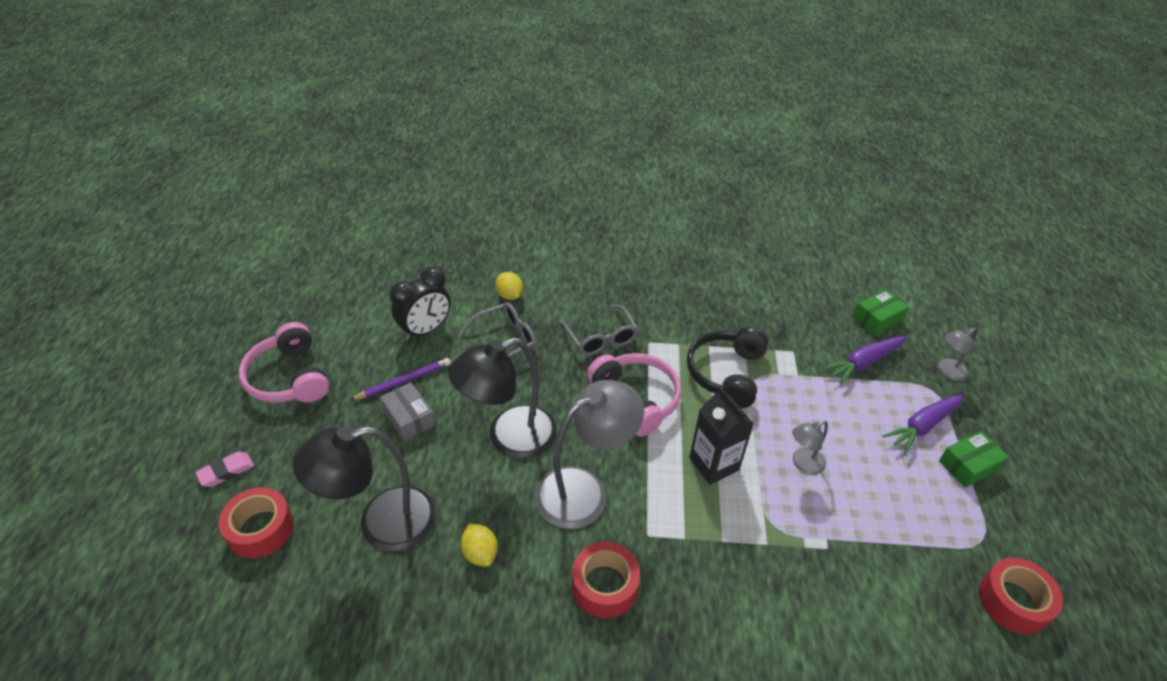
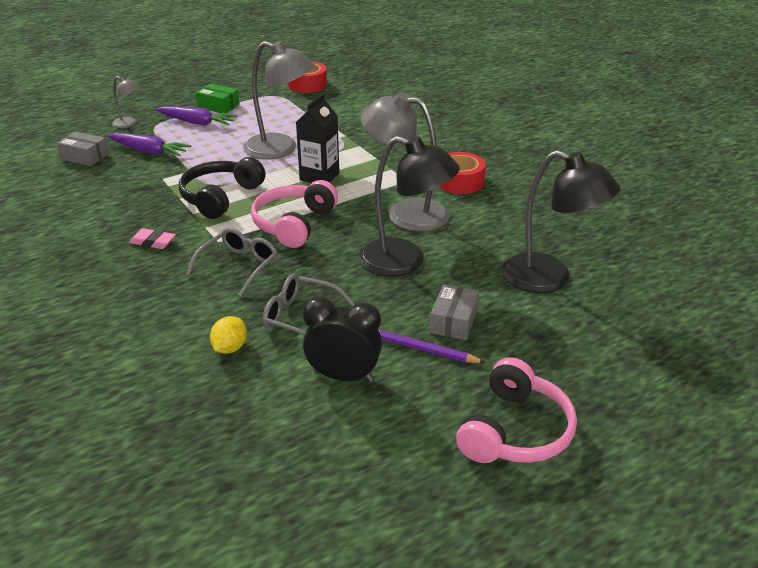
camera: 125 degrees left, 10 degrees down
(226, 472) = (640, 388): pink eraser -> pink eraser (153, 242)
(261, 529) = (640, 331): red tape -> none
(480, 553) = (506, 229): yellow lemon -> none
(726, 373) = (220, 197): black headphones -> black headphones turned 135 degrees clockwise
(803, 464) = (280, 149): grey lamp -> grey lamp, size x2.08
(877, 319) = (85, 157): green box -> grey box

